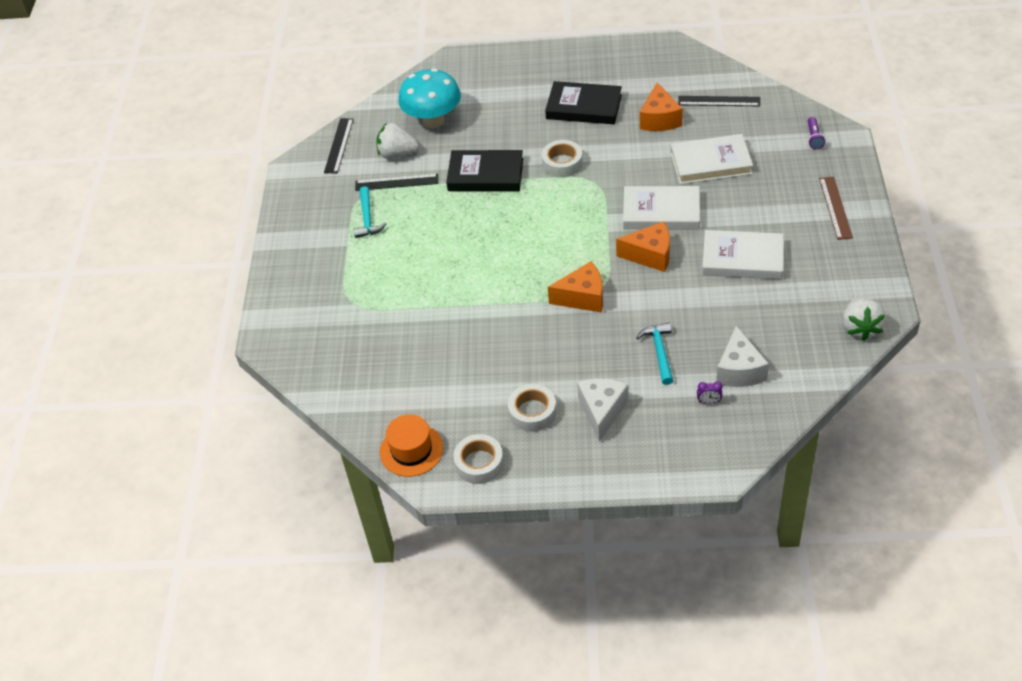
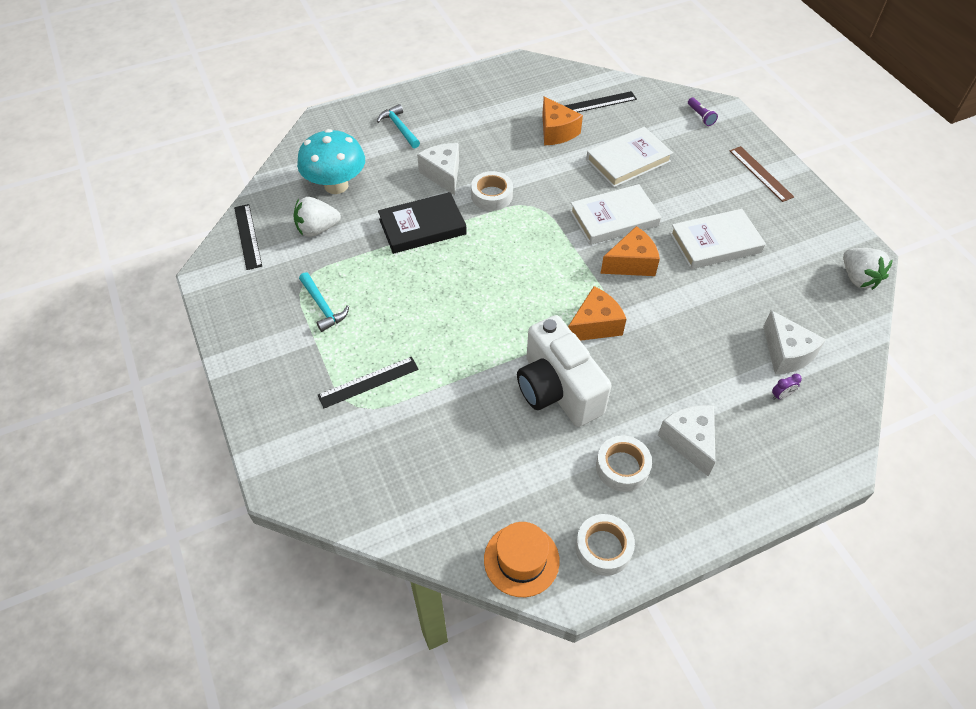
camera: 30 degrees left, 5 degrees up
(396, 182) = (333, 259): black ruler -> black ruler (368, 382)
(517, 338) = (557, 389): none -> white camera
(531, 133) = (443, 174): none -> white cheese
(584, 107) = (479, 137): black book -> none
(659, 352) = (703, 359): turquoise hammer -> turquoise hammer (399, 128)

